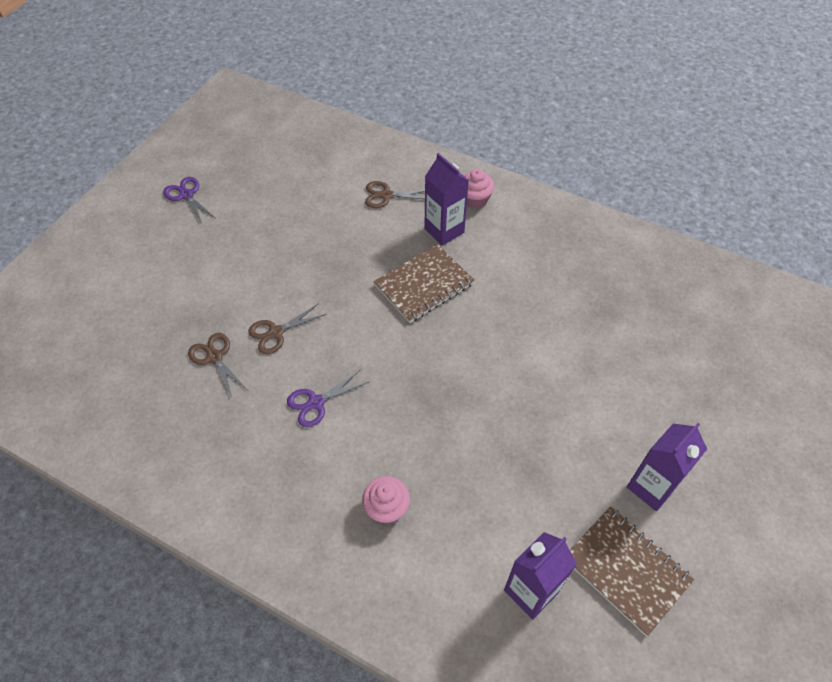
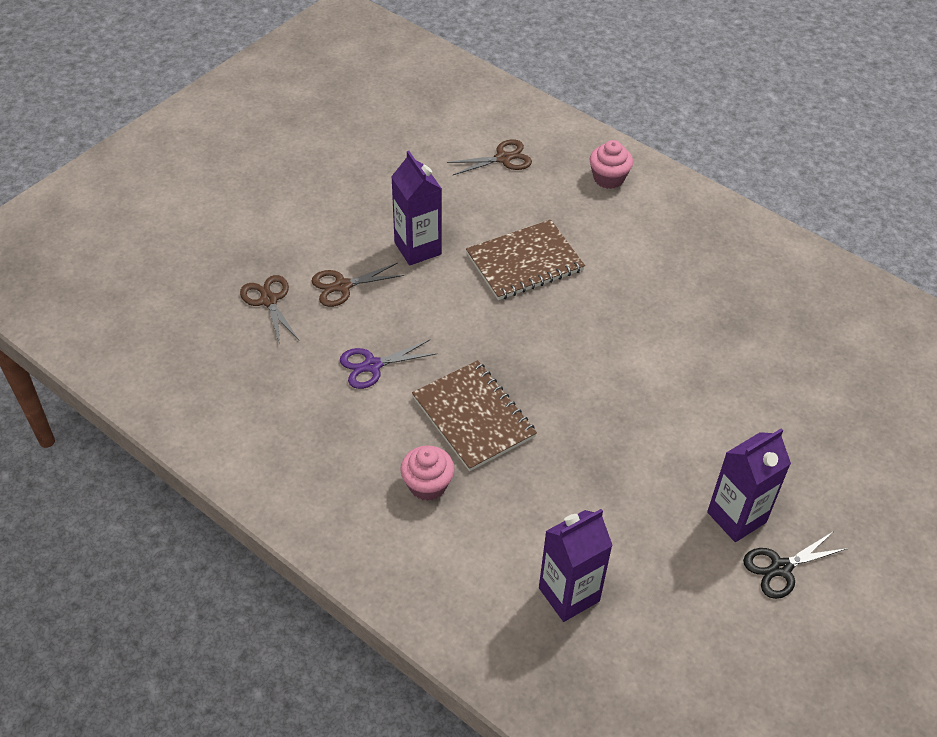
camera: 10 degrees right, 5 degrees down
(186, 195) = (270, 124): purple scissors -> none
(386, 195) = (503, 158): brown scissors -> brown scissors turned 150 degrees clockwise
(444, 231) = (563, 207): purple carton -> purple carton (418, 248)
(626, 570) = (683, 594): brown notebook -> brown notebook (473, 417)
(699, 528) = (781, 568): none -> black scissors

